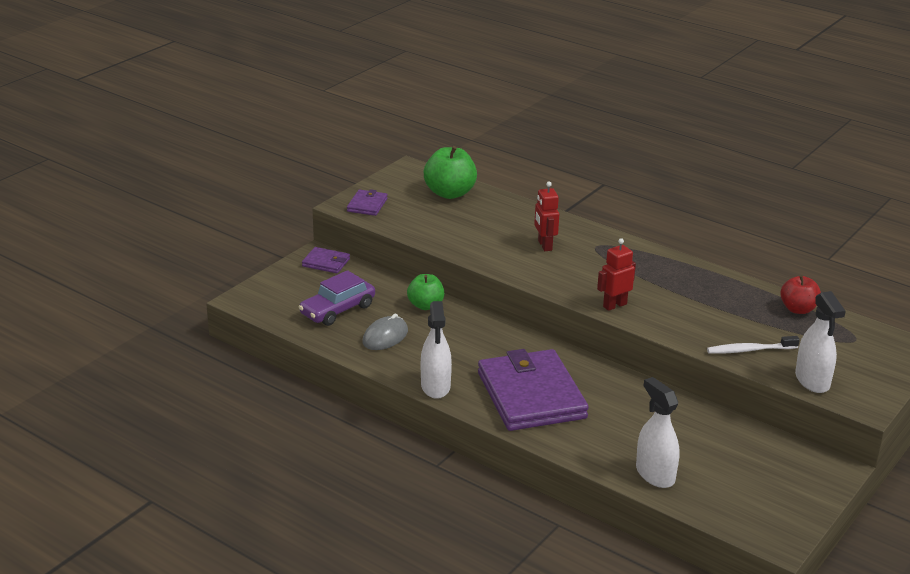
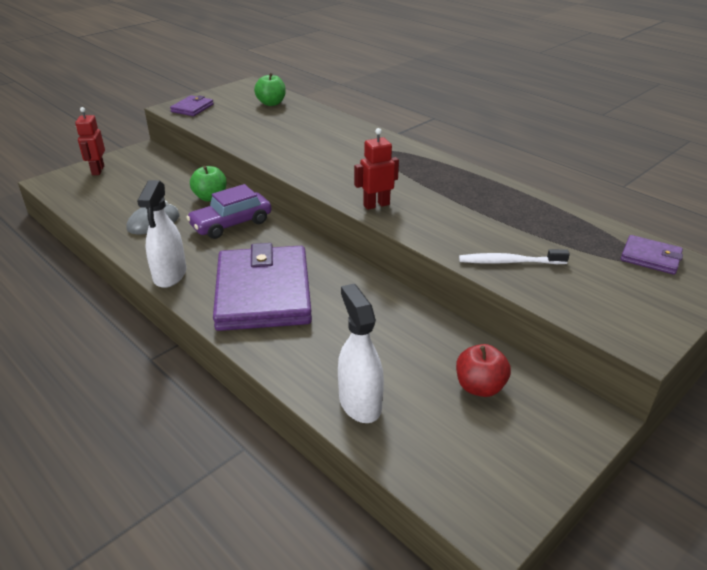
camera: 10 degrees right, 5 degrees up
(326, 262) = (146, 156): purple wallet -> purple wallet (650, 257)
(337, 310) = (127, 196): purple car -> purple car (231, 224)
(450, 193) = (271, 103): green apple -> green apple, size x0.65
(544, 245) = (333, 148): red robot -> red robot (98, 170)
(798, 309) = (576, 222): red apple -> red apple (479, 387)
(812, 381) = (577, 304): white spray bottle -> none

